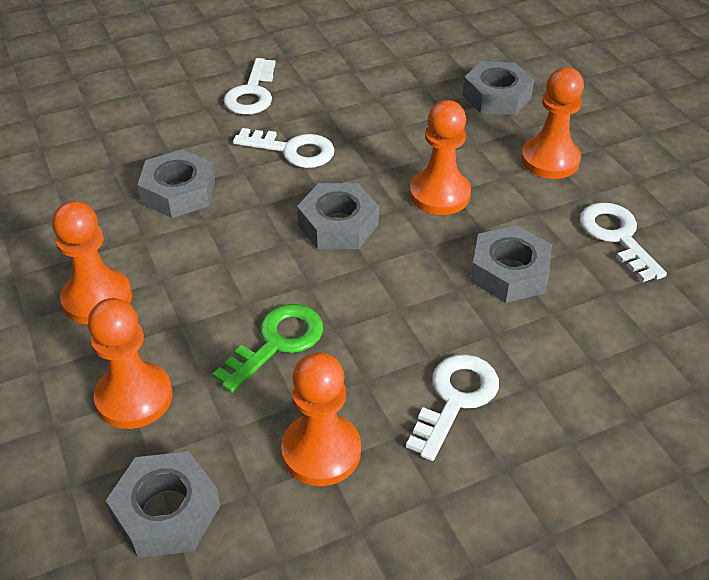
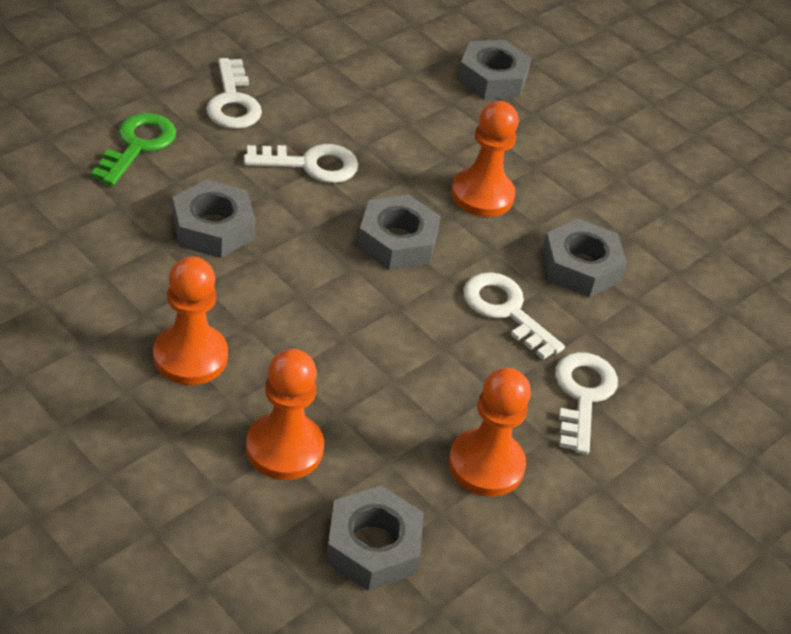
camera: 25 degrees left, 0 degrees up
(277, 342) = (396, 371): green key -> green key (138, 145)
(550, 160) = (572, 144): orange pawn -> none
(617, 236) = (662, 216): white key -> white key (505, 310)

